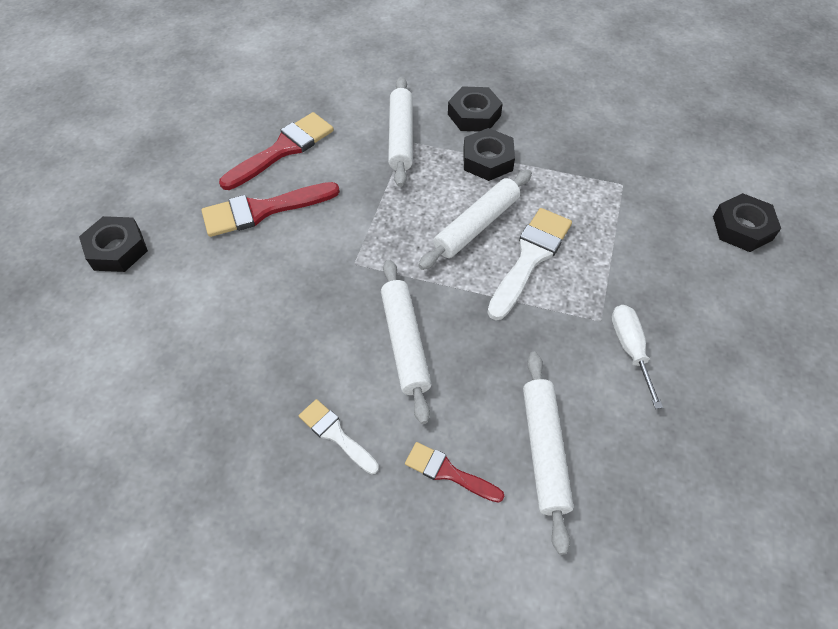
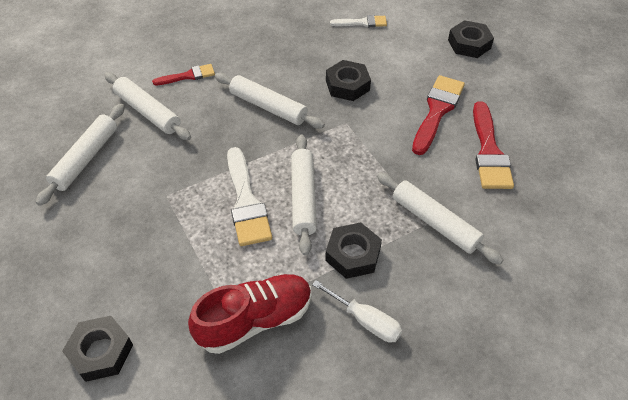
camera: 135 degrees right, 5 degrees down
(336, 434) = (255, 55): white brush -> white brush (362, 23)
(474, 115) = (412, 290): black nut -> black nut (347, 85)
(605, 171) = (255, 320): none -> red shoe
(630, 349) = (135, 191): white screwdriver -> white screwdriver (365, 321)
(662, 436) = (86, 158): none -> white rolling pin

